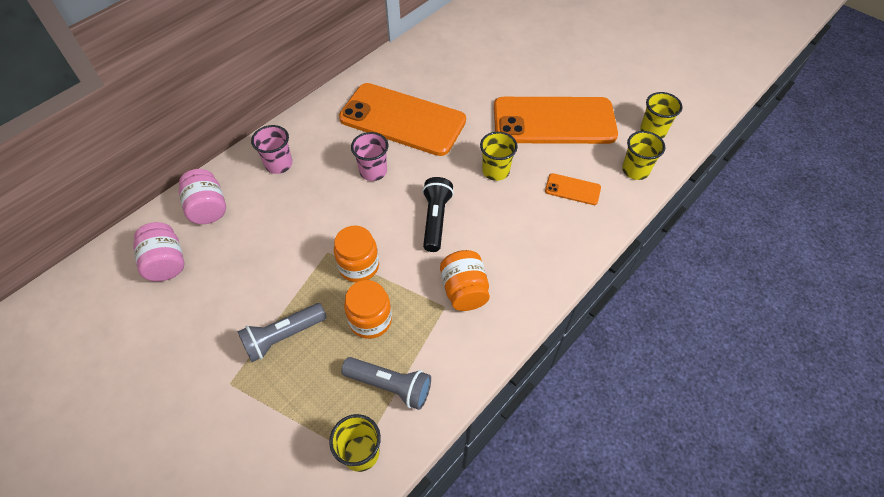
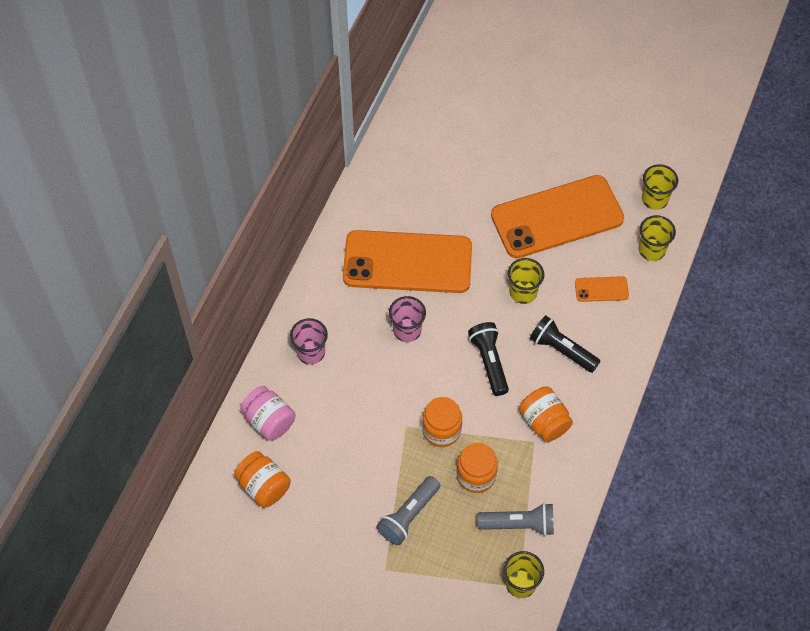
camera: 20 degrees left, 5 degrees up
(166, 263) = (264, 486): pink jar -> orange jar
(511, 230) = (561, 350): none -> black flashlight

